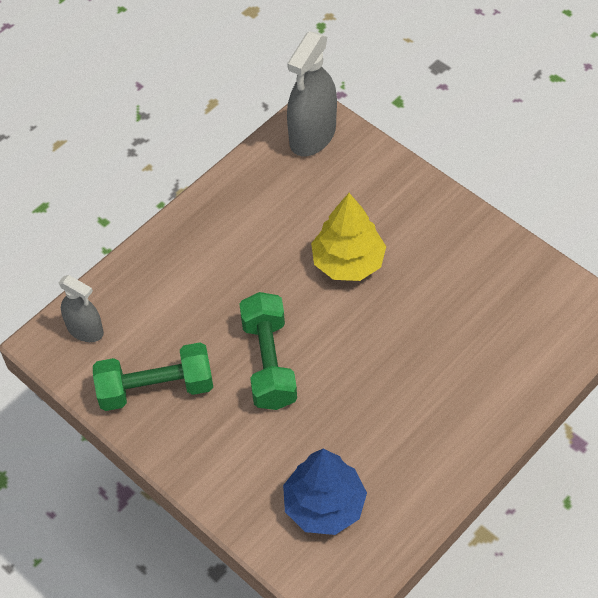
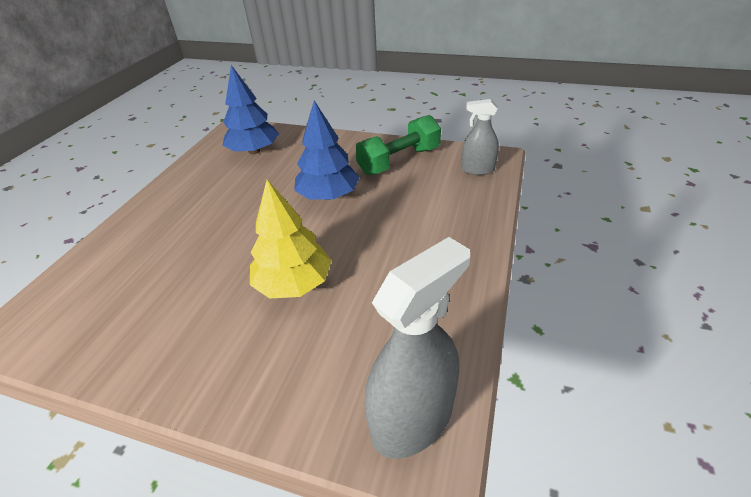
camera: 155 degrees right, 15 degrees down
(268, 362) = (328, 196): green dumbbell -> blue tree
(312, 135) = (412, 419): grey spray bottle -> grey spray bottle turned 45 degrees clockwise

